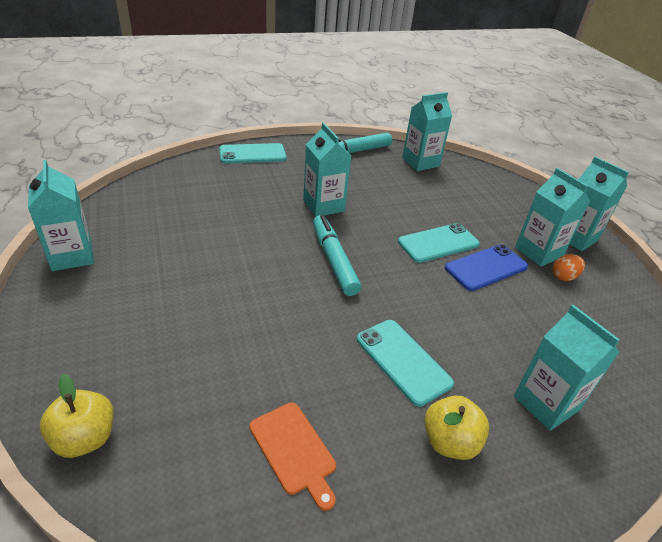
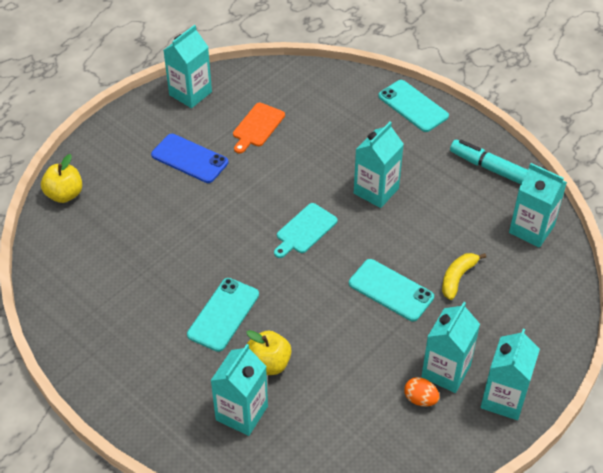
camera: 65 degrees right, 10 degrees up
(294, 450) = (112, 287): orange cutting board -> orange cutting board (257, 127)
(334, 260) = (304, 230): turquoise marker -> turquoise cutting board
(446, 208) = (457, 278): none -> yellow banana
(449, 442) = (168, 363): yellow apple -> yellow apple (268, 364)
(486, 268) = (383, 336): blue phone -> blue phone (189, 159)

